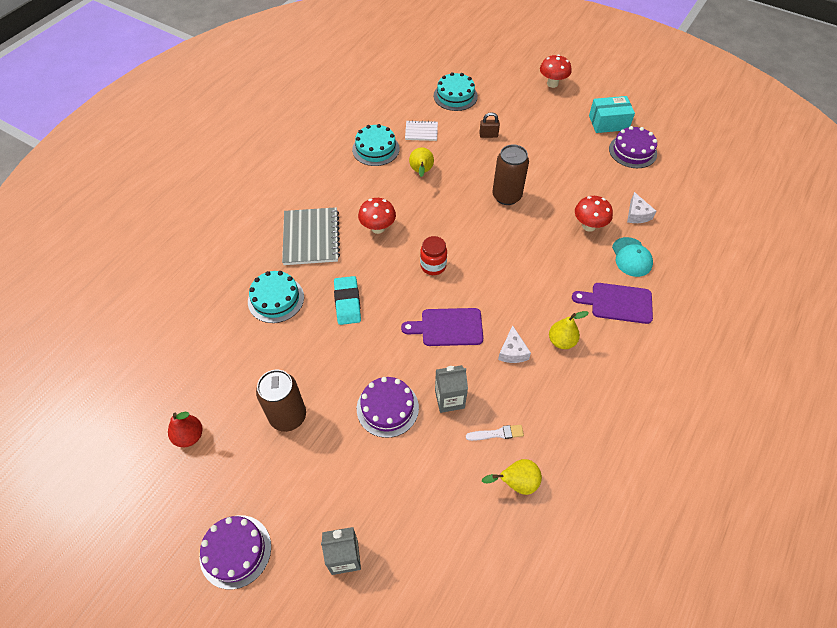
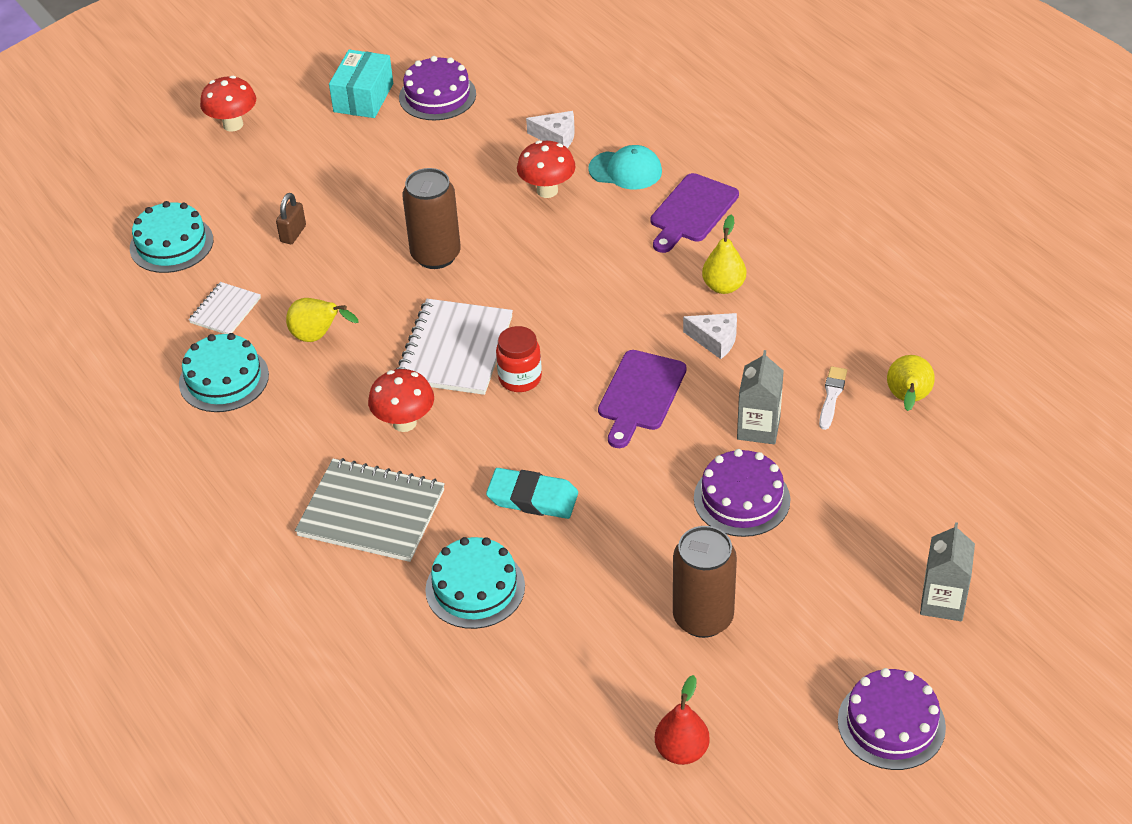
camera: 65 degrees left, 10 degrees down
(440, 230) = (455, 350): none -> white notebook

